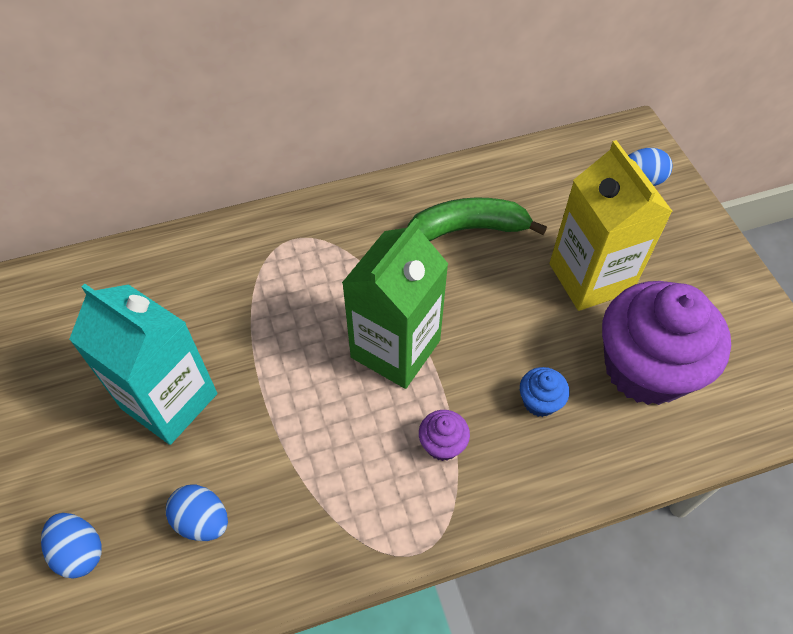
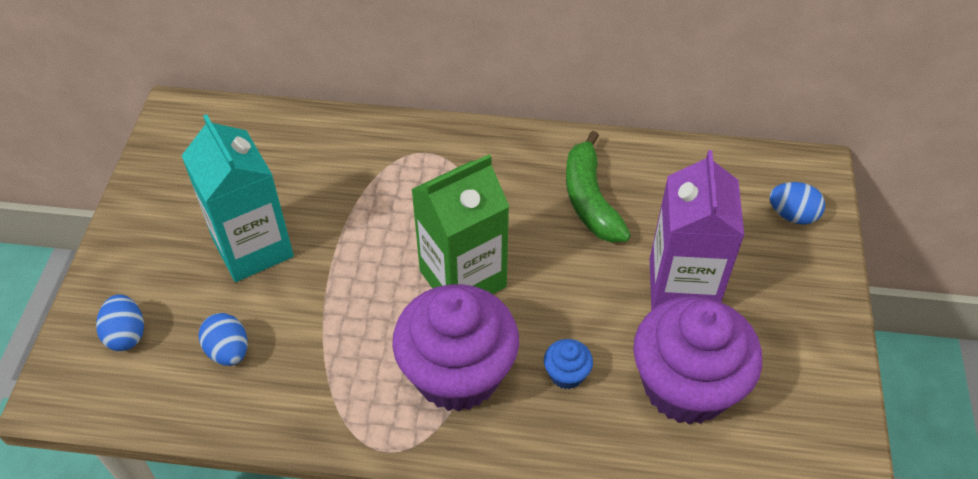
camera: 25 degrees right, 5 degrees down
(442, 444) = (457, 374): purple cupcake -> purple cupcake, size x2.49
(468, 229) = (590, 200): green banana -> green banana turned 120 degrees counterclockwise
(590, 278) = (682, 286): yellow carton -> purple carton

